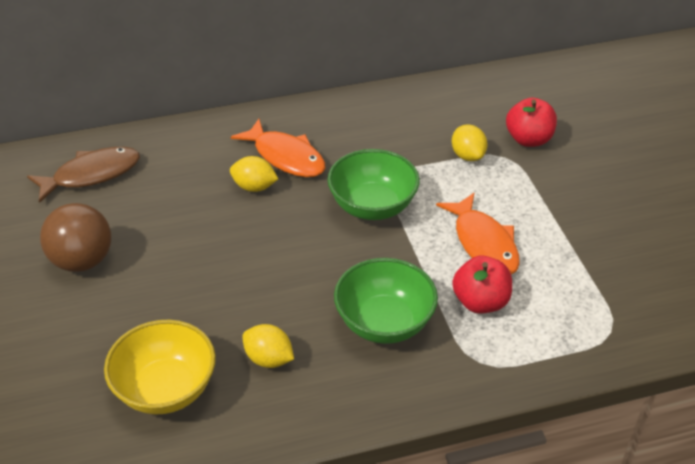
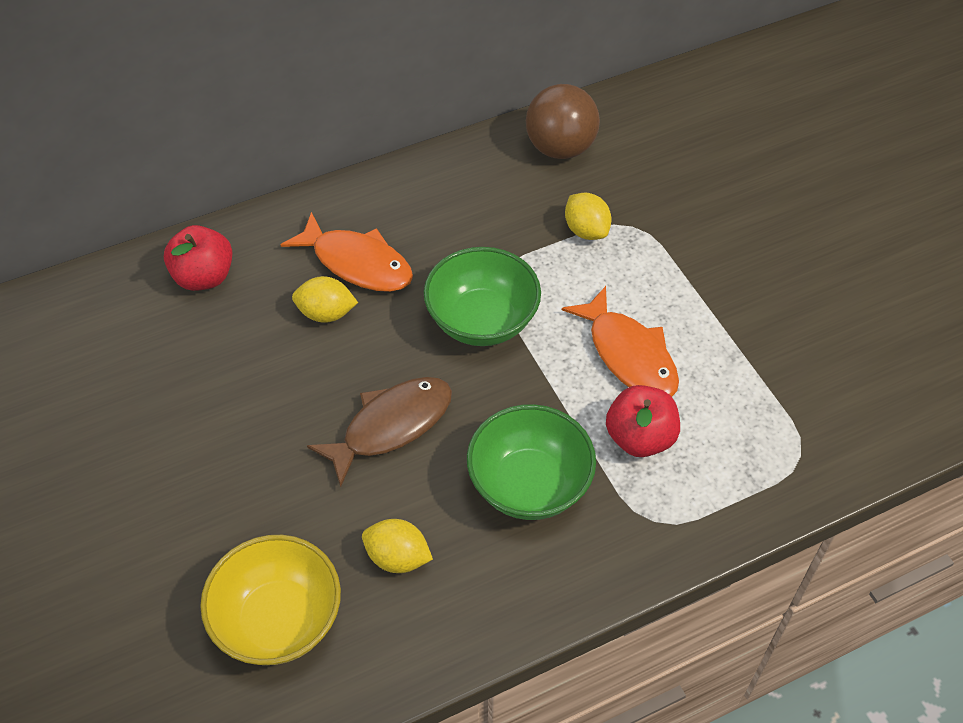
camera: 10 degrees left, 10 degrees up
(82, 261) = (128, 454): brown ball -> brown ball (560, 148)
(92, 175) = (109, 324): brown fish -> brown fish (391, 426)
(528, 139) = (657, 196): red apple -> red apple (204, 277)

